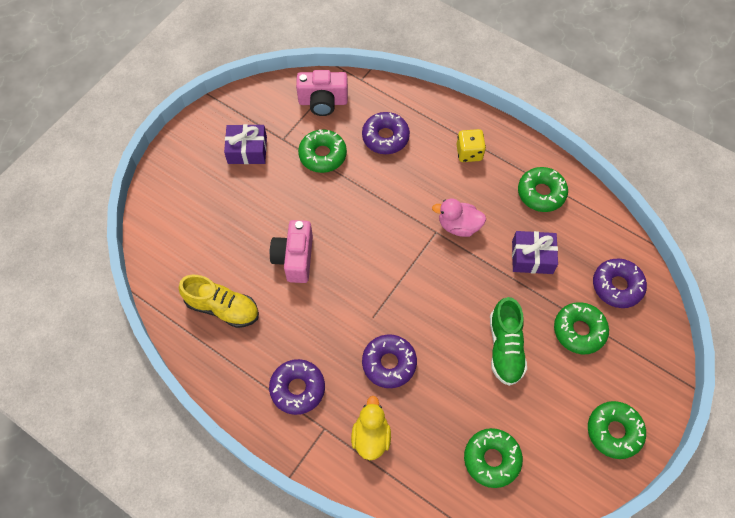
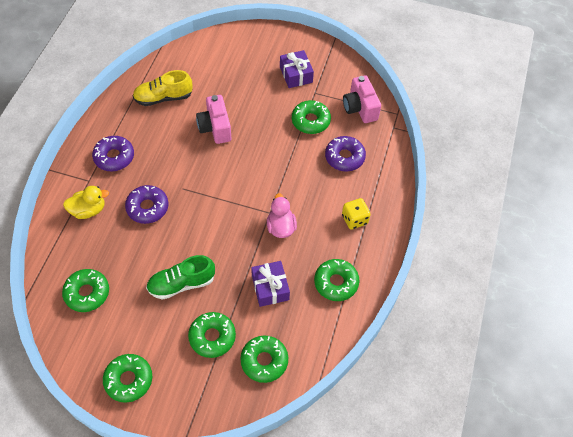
camera: 70 degrees right, 5 degrees down
(222, 308) = (163, 98): yellow shoe -> yellow shoe turned 75 degrees clockwise
(295, 258) = (215, 128): pink camera -> pink camera turned 90 degrees counterclockwise
(617, 286) = (264, 361): purple donut -> green donut

